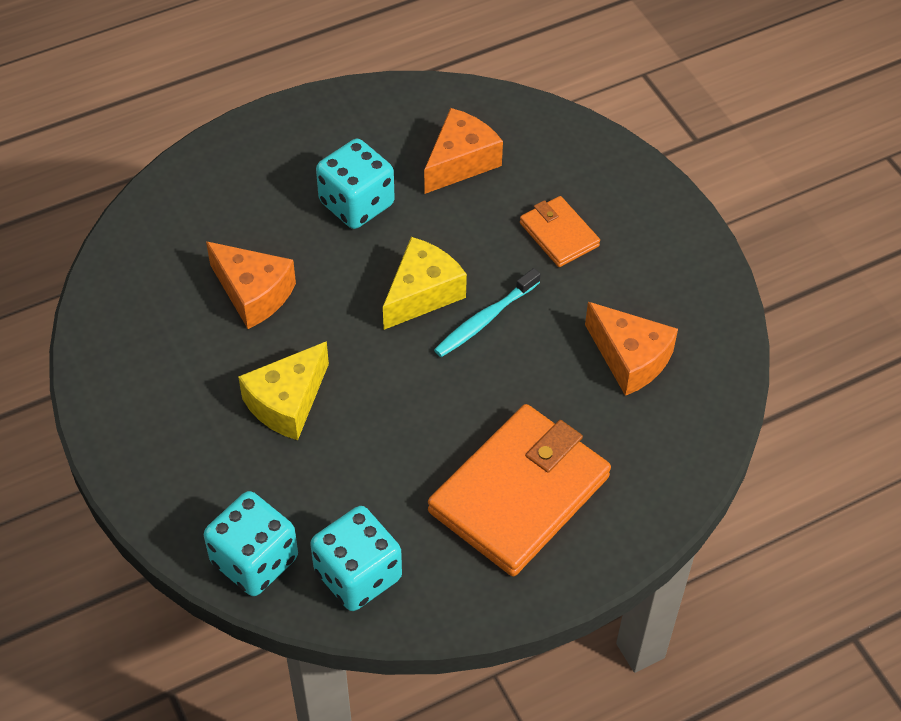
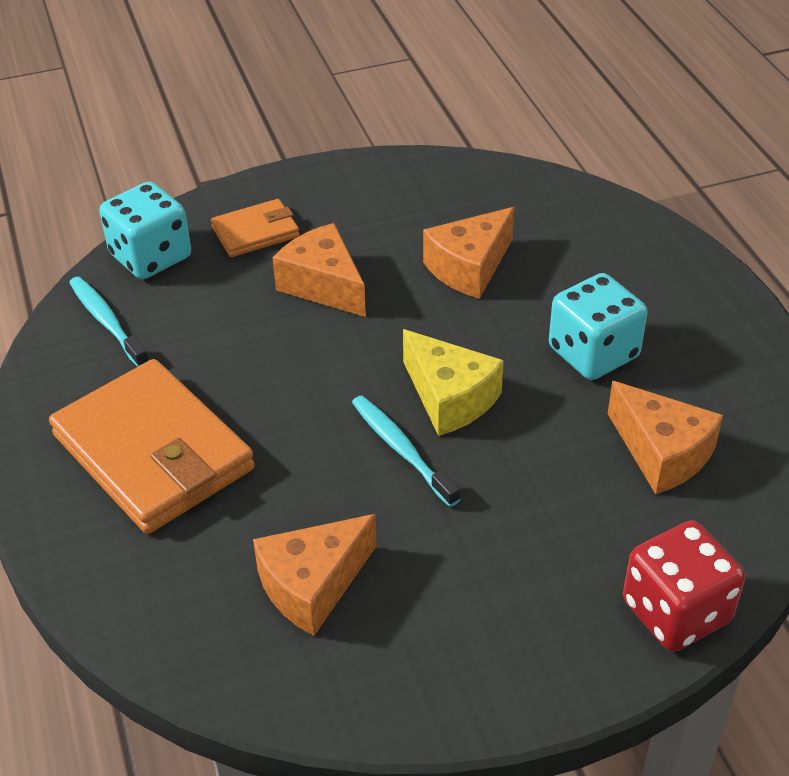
camera: 100 degrees right, 10 degrees down
(287, 402) = (323, 285): yellow cheese -> orange cheese
(358, 575) = (107, 322): turquoise dice -> turquoise toothbrush
(559, 234) = (530, 540): orange wallet -> orange wallet (255, 232)
(603, 155) = (676, 611): none -> red dice

